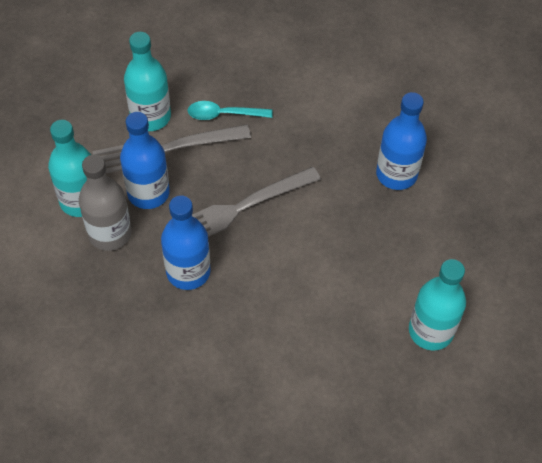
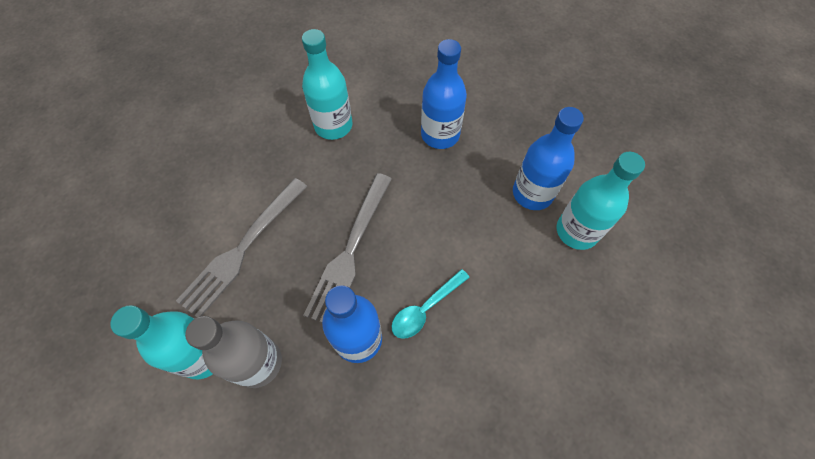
camera: 40 degrees left, 5 degrees up
(148, 193) = (261, 297): blue bottle -> blue bottle (532, 193)
(150, 116) = (205, 230): turquoise bottle -> turquoise bottle (333, 126)
(224, 114) = (267, 184): turquoise spoon -> turquoise spoon (425, 308)

